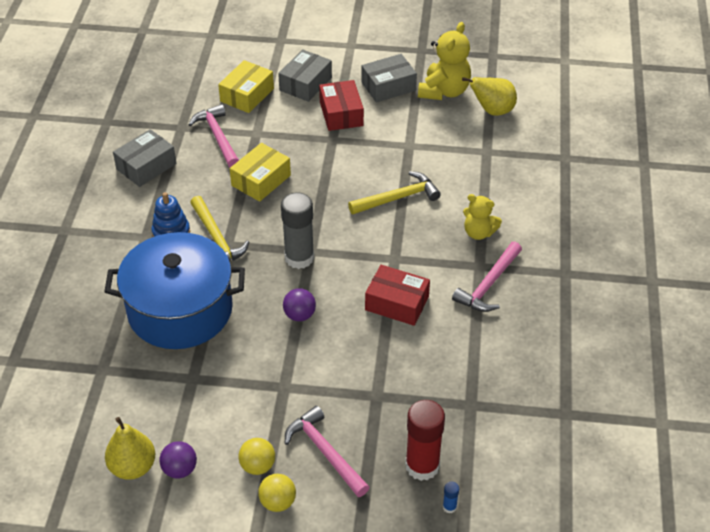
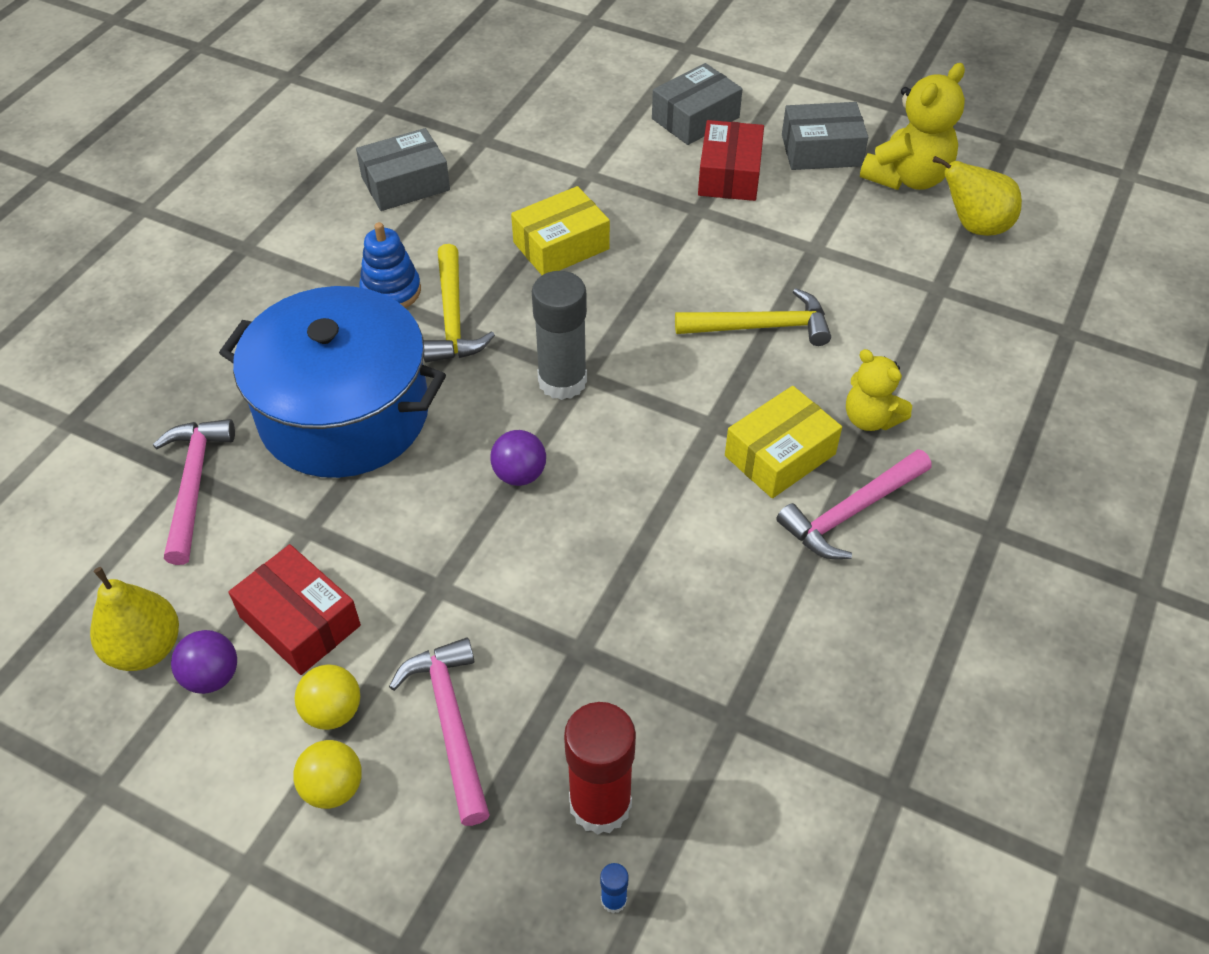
camera: 20 degrees right, 5 degrees up
(217, 136) = (529, 165): pink hammer -> pink hammer (194, 484)
(247, 95) = (601, 115): yellow box -> yellow box (780, 455)
(397, 303) = (683, 500): red box -> red box (300, 621)

